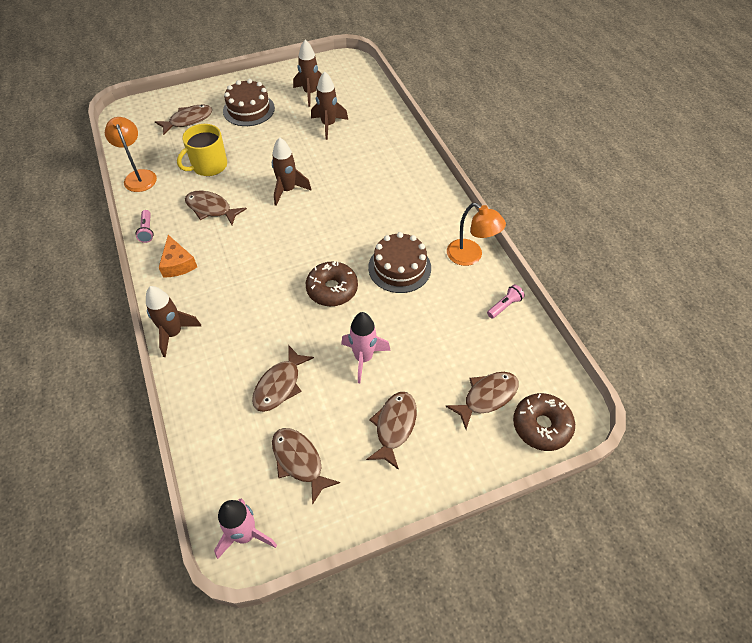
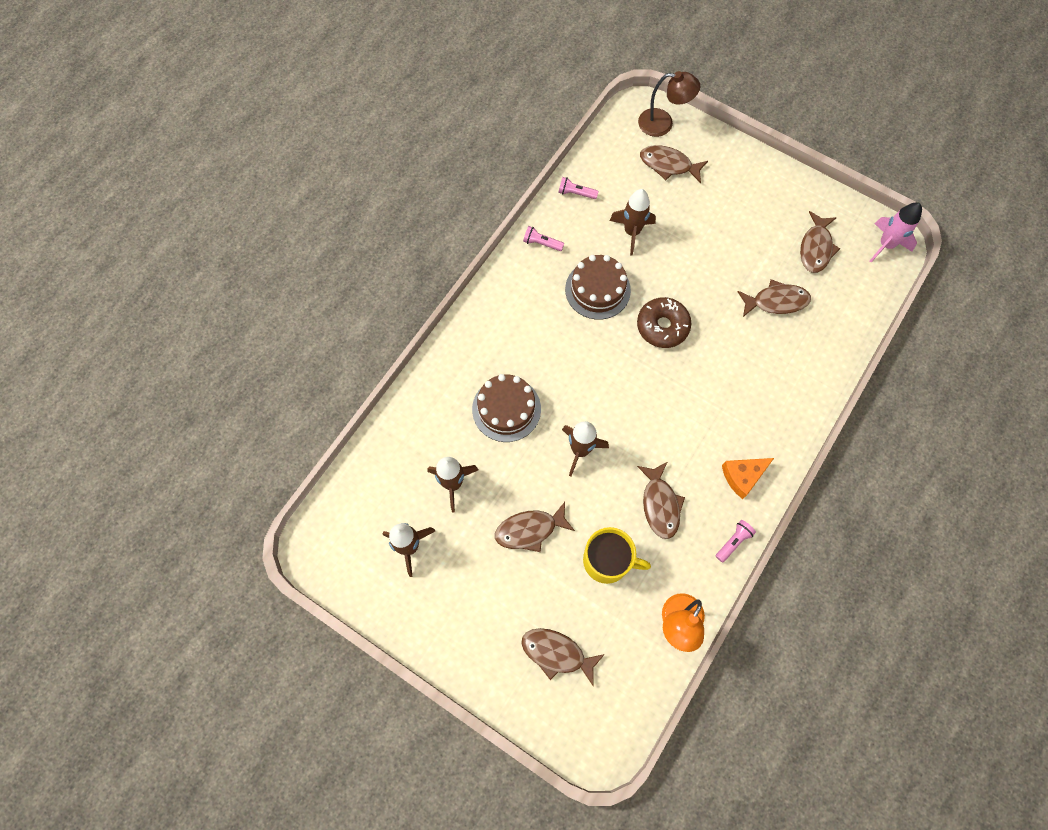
camera: 125 degrees left, 15 degrees up
(174, 333) = (805, 415): brown rocket -> brown rocket (632, 232)
(178, 264) = (743, 476): orange cheese -> orange cheese turned 150 degrees counterclockwise
(249, 109) = (488, 597): brown cake -> brown cake (506, 409)
(363, 358) = (705, 260): pink rocket -> none
(394, 426) = (740, 207): brown fish -> brown fish (530, 530)
(470, 256) = (541, 243): orange lamp -> pink flashlight
(541, 426) = (663, 123): brown donut -> brown lamp

